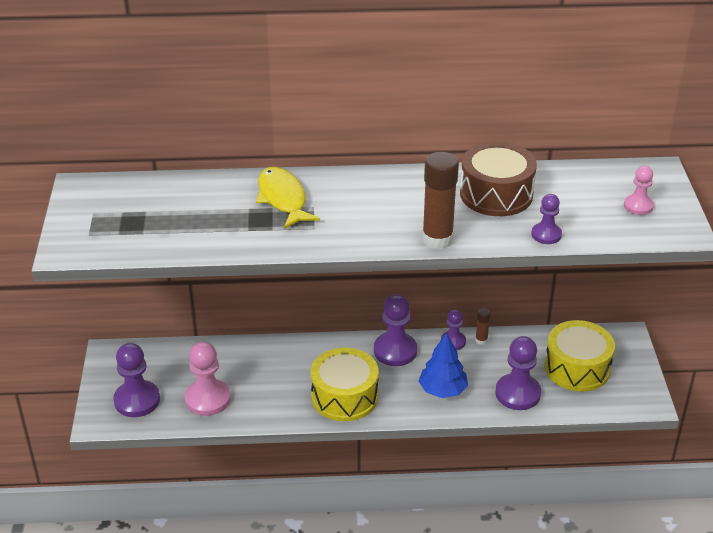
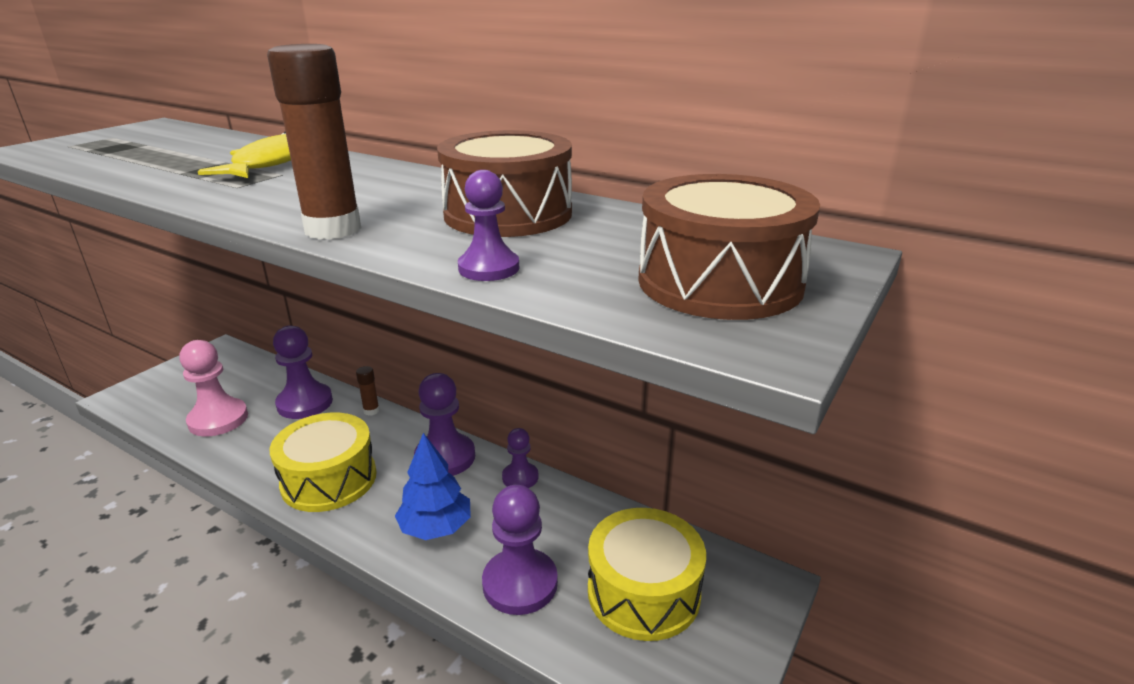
camera: 35 degrees right, 10 degrees down
(137, 400) = (171, 394): purple pawn -> purple pawn (305, 403)
(481, 340) = (555, 492): brown glue stick -> brown glue stick (371, 411)
(638, 206) = (719, 282): pink pawn -> brown drum

